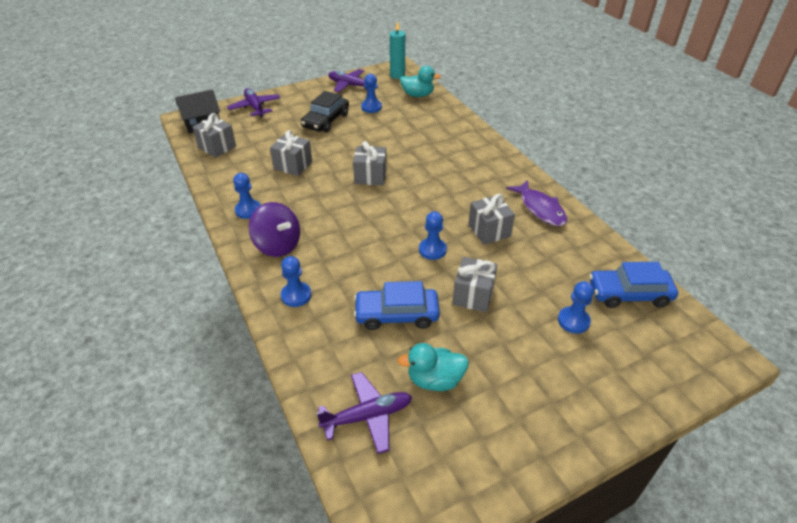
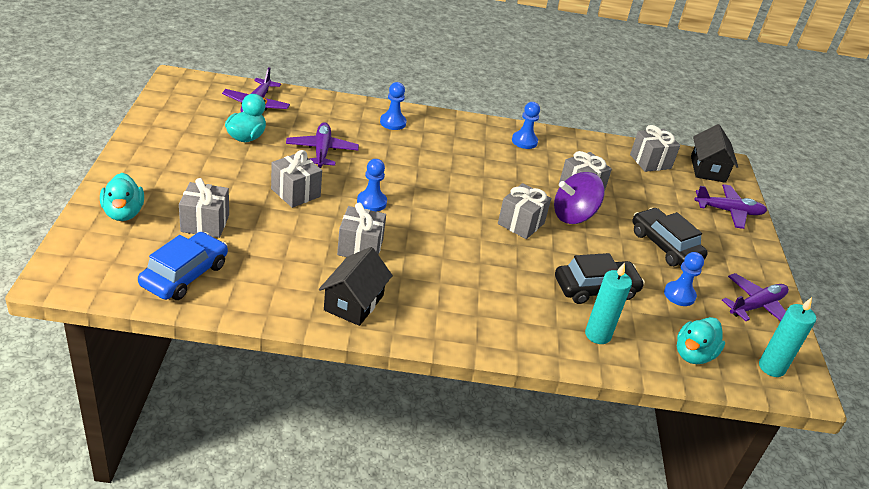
camera: 115 degrees right, 5 degrees down
(278, 245) = (461, 137): purple spinning top -> purple spinning top (573, 216)
(396, 314) = (322, 151): blue car -> purple plane
(403, 132) = (595, 288): none -> black car
(442, 123) = (597, 335): none -> turquoise candle
(540, 209) = (354, 303): purple fish -> black house
(573, 321) = (205, 223): blue pawn -> grey gift
(632, 379) = (123, 213): none -> turquoise duck

